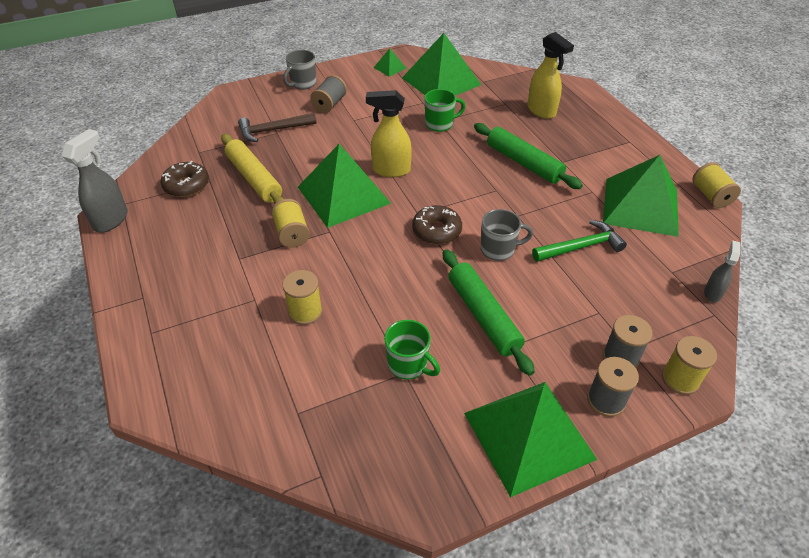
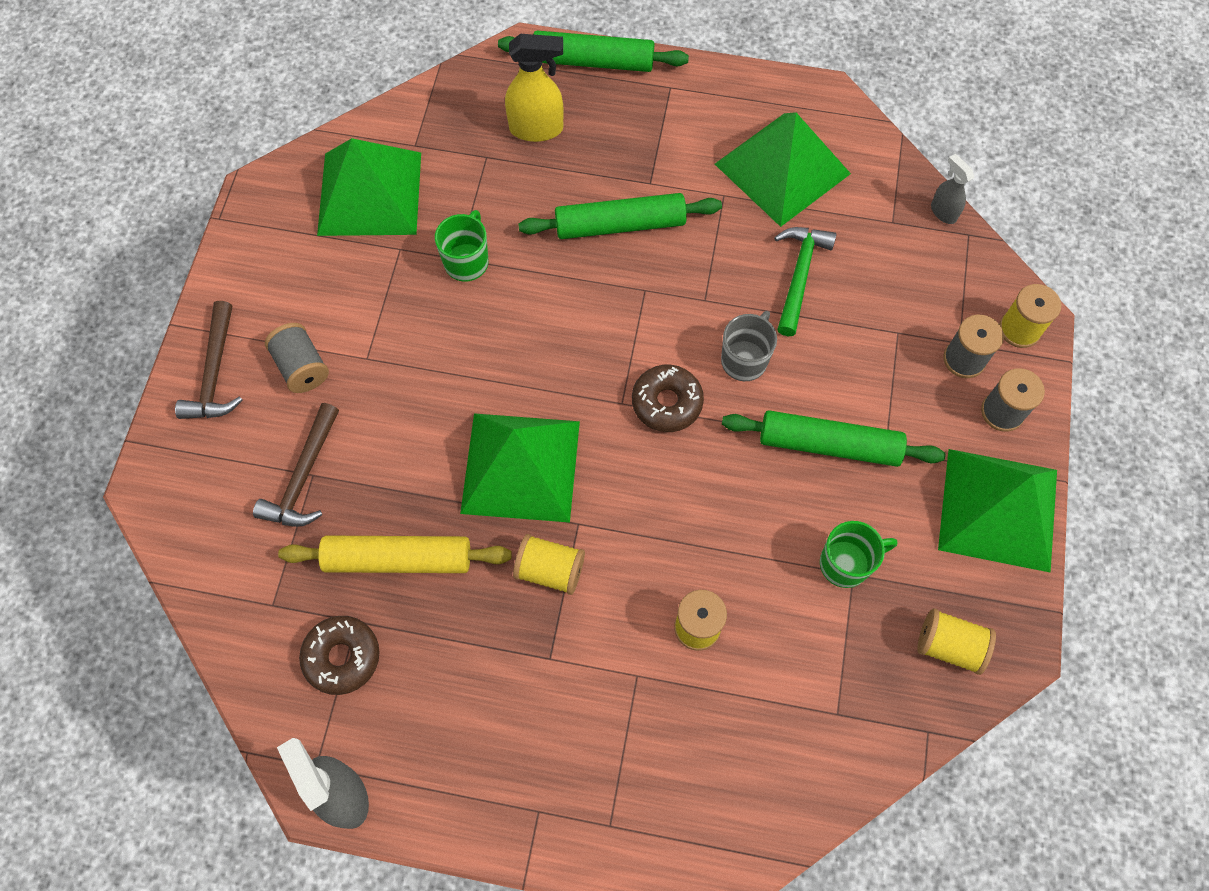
camera: 55 degrees left, 20 degrees up
(302, 84) = (215, 373): grey mug -> brown hammer
(390, 67) = (277, 234): green pyramid -> none
(390, 170) = (515, 381): yellow spray bottle -> none
(605, 110) = (593, 61): none -> green rolling pin
(711, 196) = (816, 91): yellow spool -> yellow spool (949, 646)

